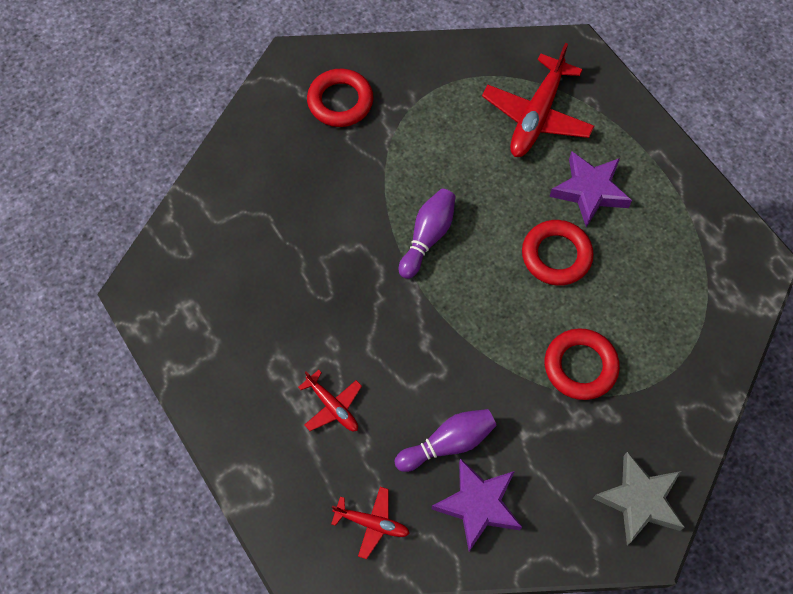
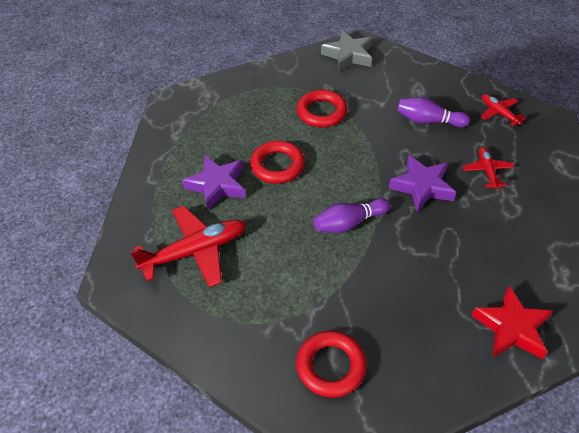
camera: 140 degrees left, 15 degrees down
(214, 228) = (511, 328): none -> red star
(478, 505) = (433, 92): purple star -> purple star (422, 187)

